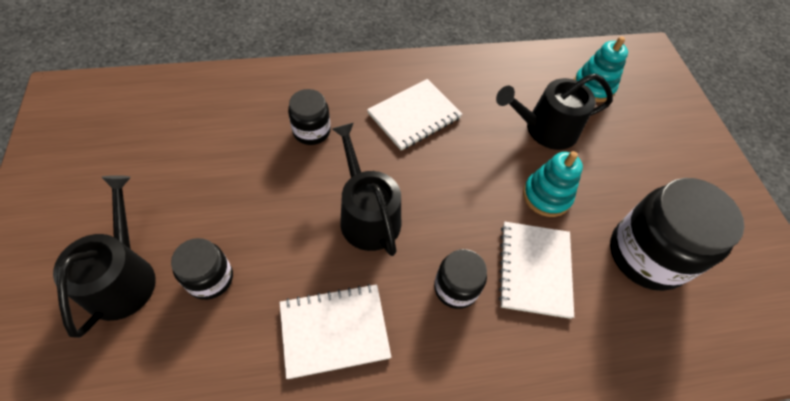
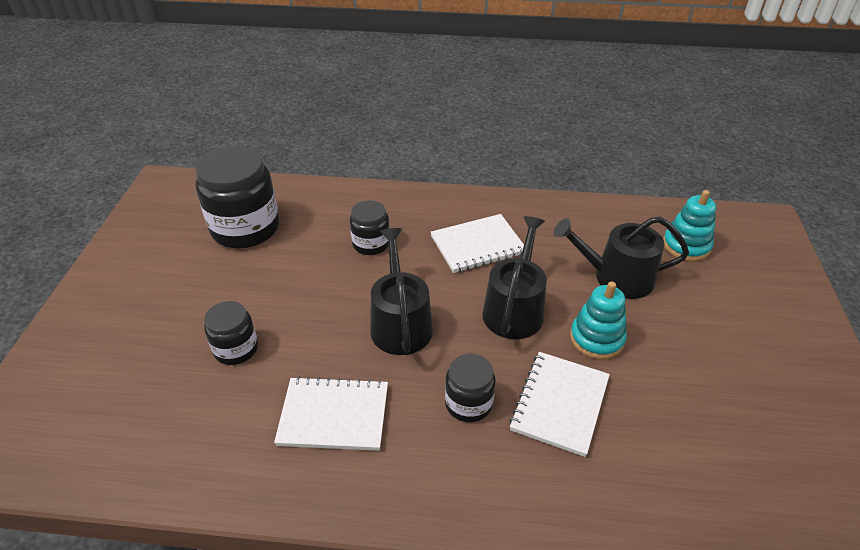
camera: 20 degrees right, 15 degrees down
(123, 276) = (163, 333): black watering can -> black watering can (514, 309)
(646, 255) = (697, 415): black jar -> black jar (245, 228)

